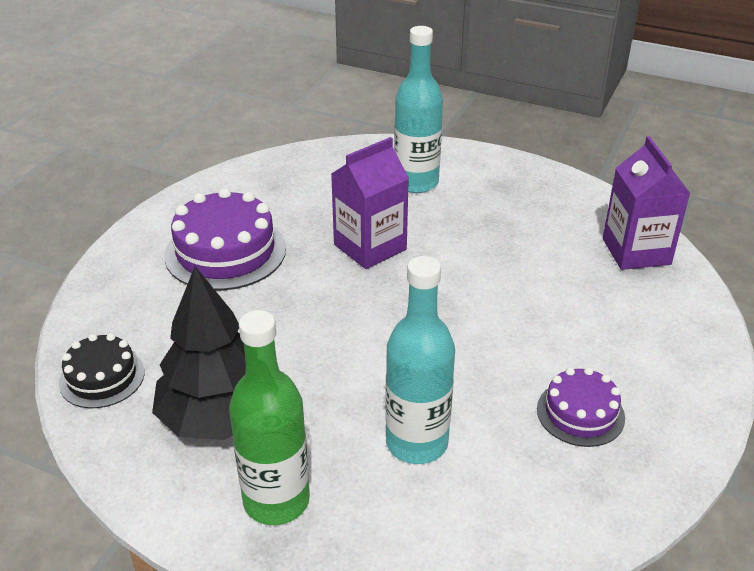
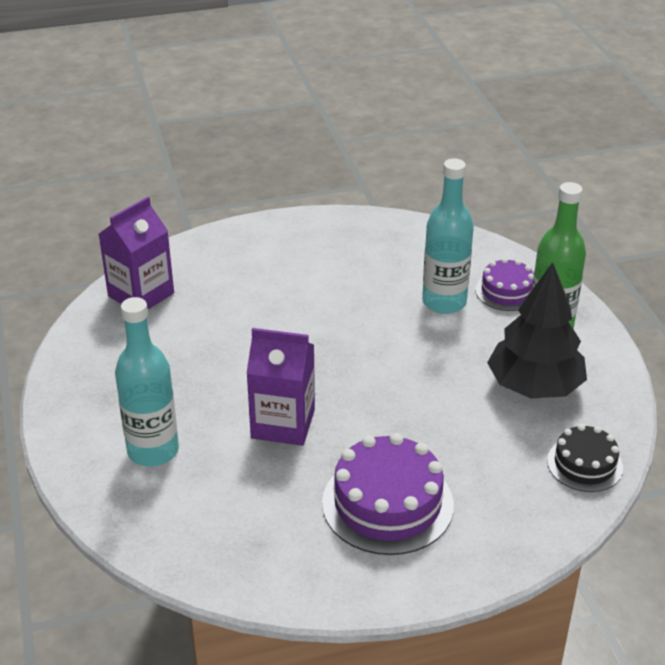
camera: 130 degrees left, 0 degrees up
(580, 413) = (343, 258): purple cake -> purple cake (507, 291)

